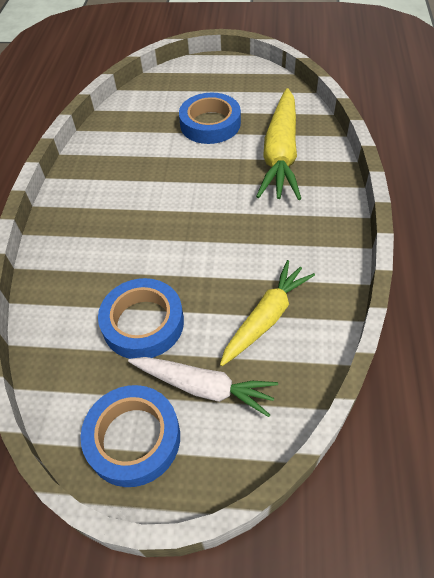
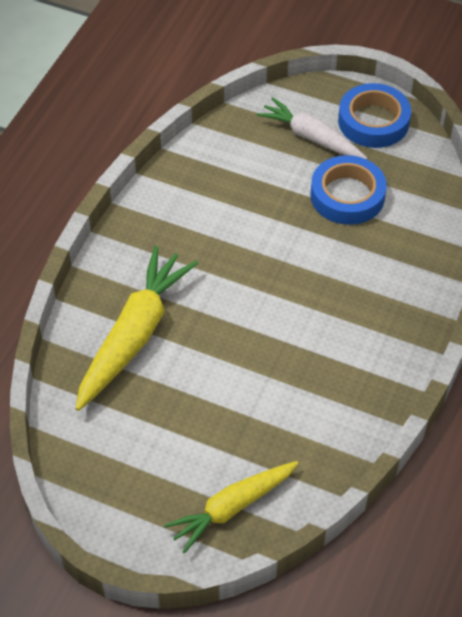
camera: 165 degrees left, 0 degrees up
(210, 124) = (197, 413): blue tape -> none
(266, 318) = (240, 171): yellow carrot -> yellow carrot (232, 507)

